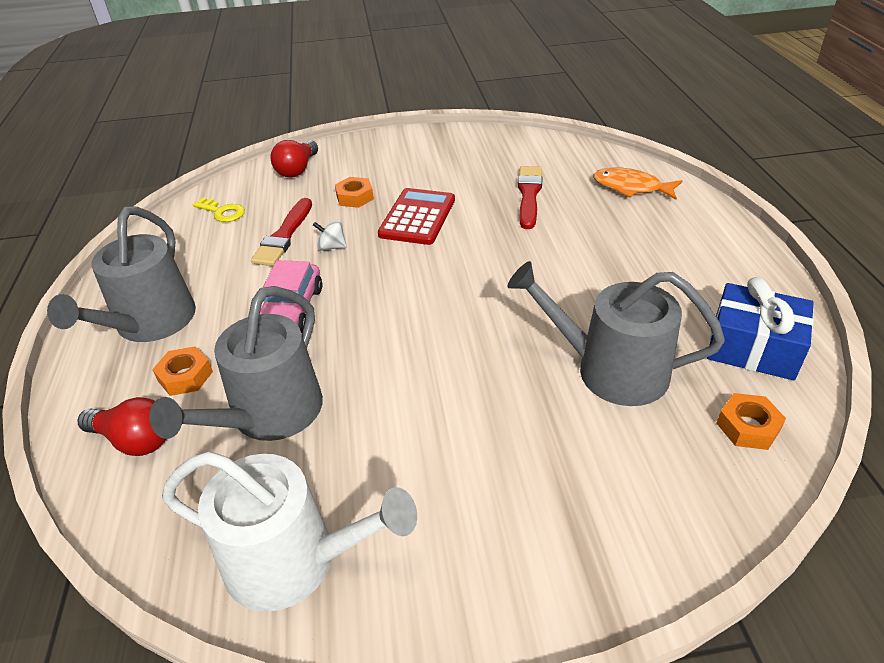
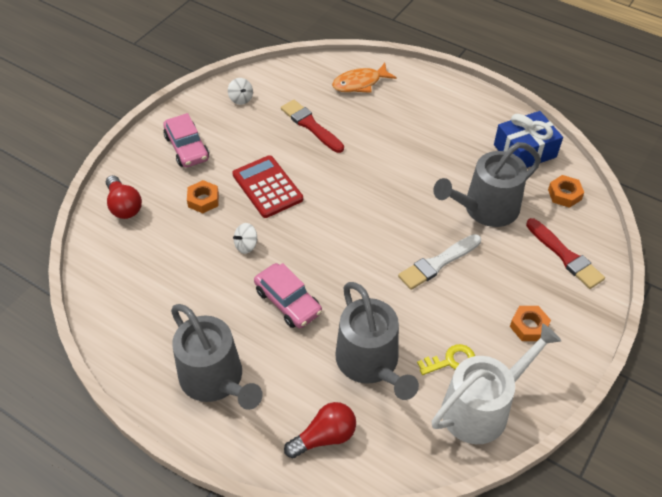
camera: 50 degrees left, 10 degrees up
(185, 376) = (293, 386): orange nut -> orange nut (528, 326)
(222, 212) = (125, 276): yellow key -> yellow key (451, 361)
(284, 235) = (201, 260): red brush -> red brush (565, 256)
(401, 158) = (187, 148): none -> pink car
(474, 381) = (438, 263): none -> white brush
(498, 147) = (241, 99): none -> white spinning top

